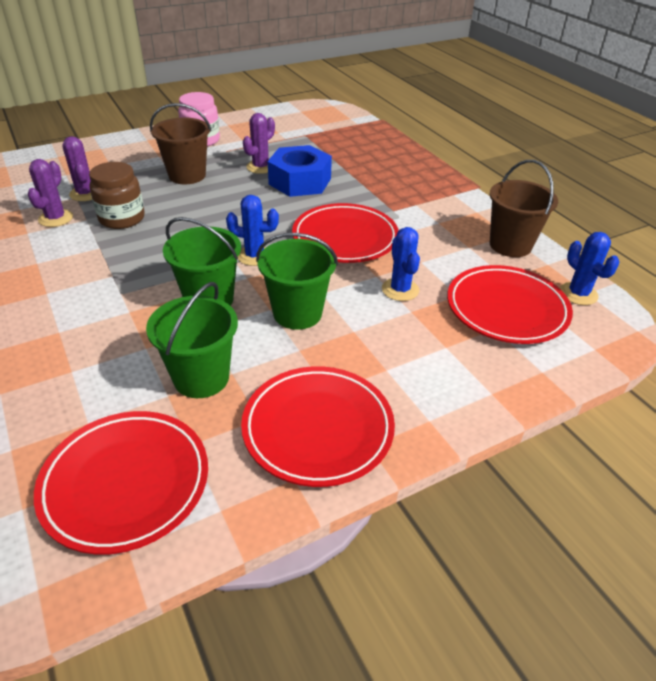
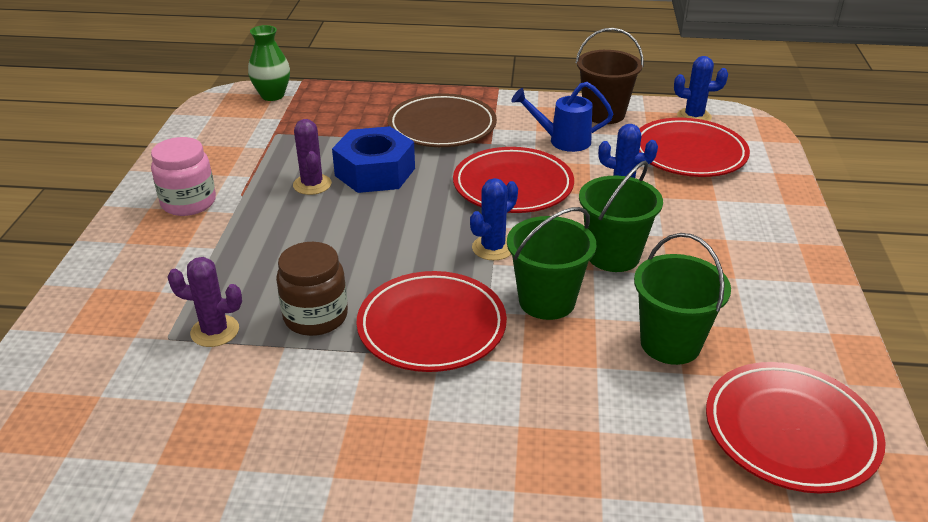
camera: 55 degrees left, 5 degrees down
(56, 218) = (252, 372): purple cactus -> none
(187, 175) = (267, 239): brown bucket -> none
(318, 428) = (778, 299): red plate -> red plate (432, 327)
(348, 118) = (272, 95): none -> green vase
(390, 184) = (442, 126): none -> brown plate
(438, 239) = (562, 141): none -> blue watering can

